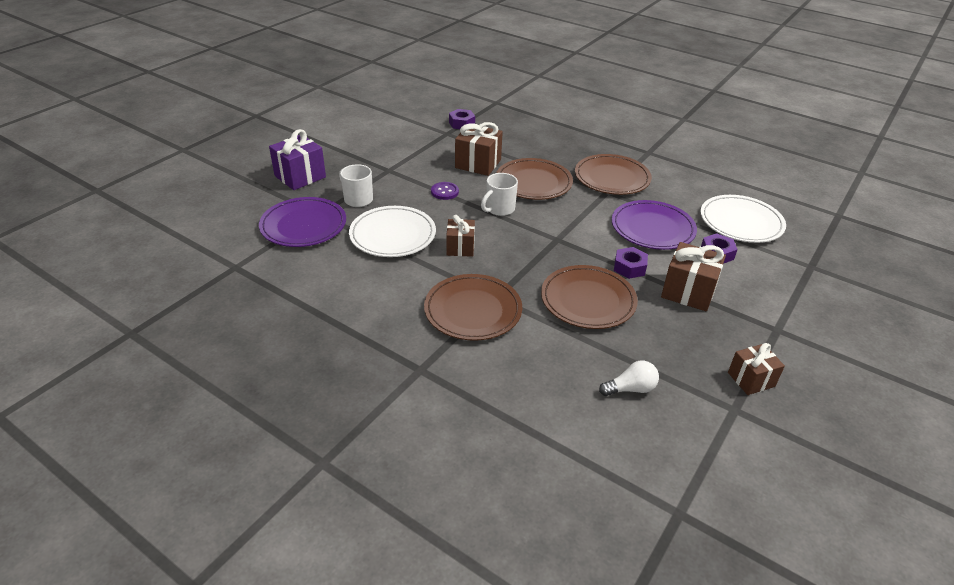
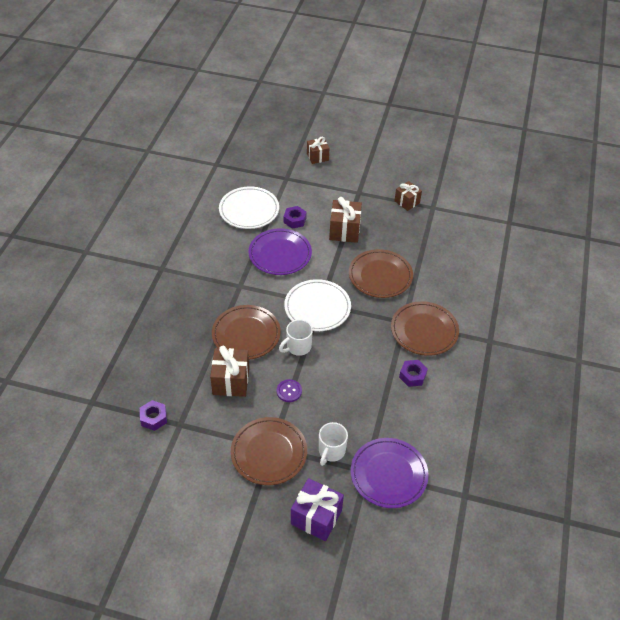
camera: 110 degrees left, 10 degrees up
(392, 235) = (368, 405): white plate -> white plate (317, 307)
(460, 247) = (361, 357): brown gift -> brown gift (317, 157)
(499, 209) = (298, 347): white mug -> white mug turned 120 degrees clockwise
(612, 178) = (216, 286): brown plate -> brown plate (269, 453)
(629, 267) = (334, 260): purple nut -> purple nut (412, 376)
(630, 389) = (444, 247): white light bulb -> none

